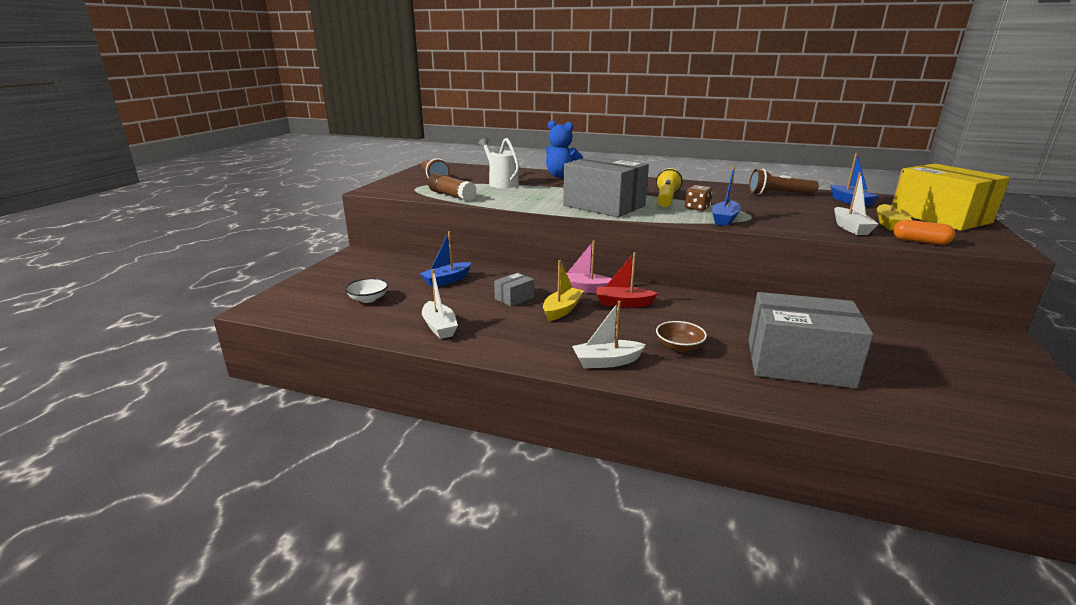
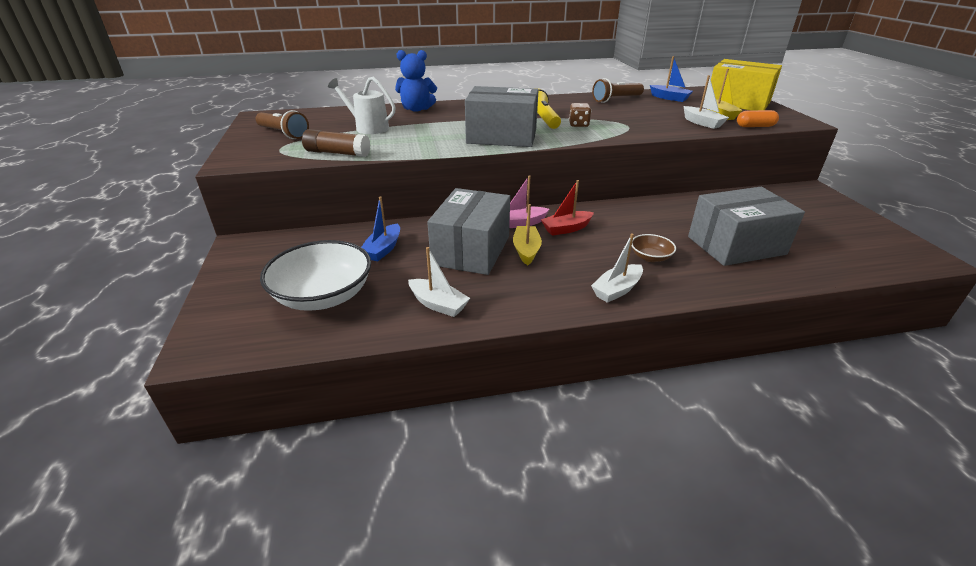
camera: 30 degrees left, 10 degrees up
(368, 299) = (323, 296): white bowl -> white bowl, size x2.13
(514, 298) = (471, 250): grey box -> grey box, size x2.33
(725, 219) = (613, 132): blue boat -> none

